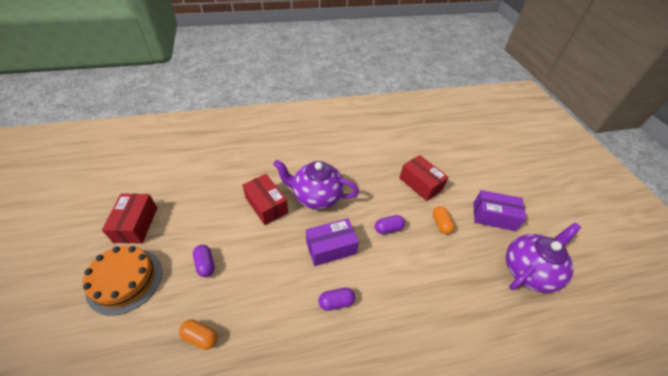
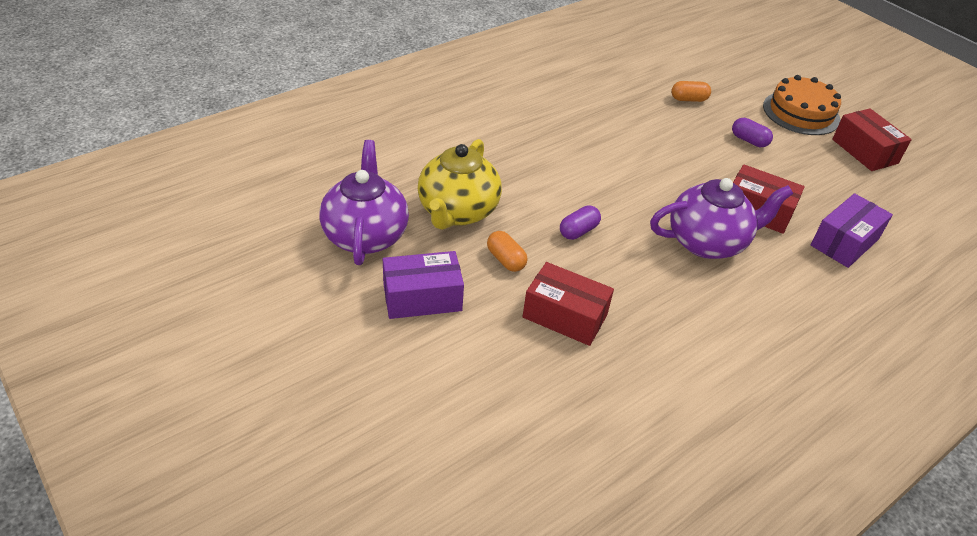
camera: 155 degrees right, 5 degrees down
(331, 247) = (635, 190): purple box -> purple box (844, 242)
(336, 302) = (591, 147): purple capsule -> none
(463, 270) = (457, 212): none -> yellow teapot
(528, 271) = (365, 235): purple teapot -> purple teapot turned 150 degrees clockwise

